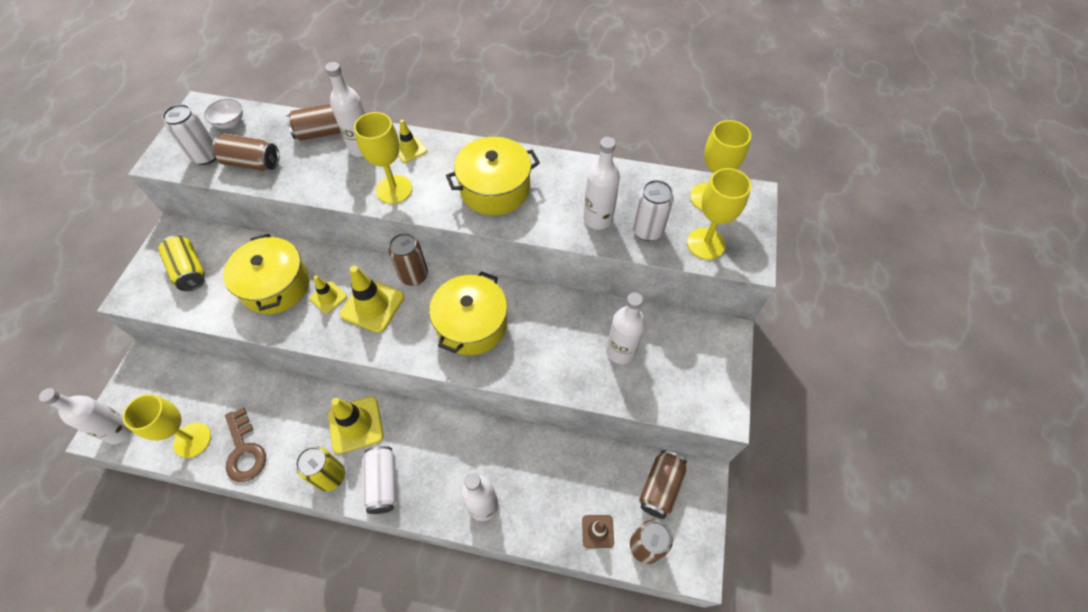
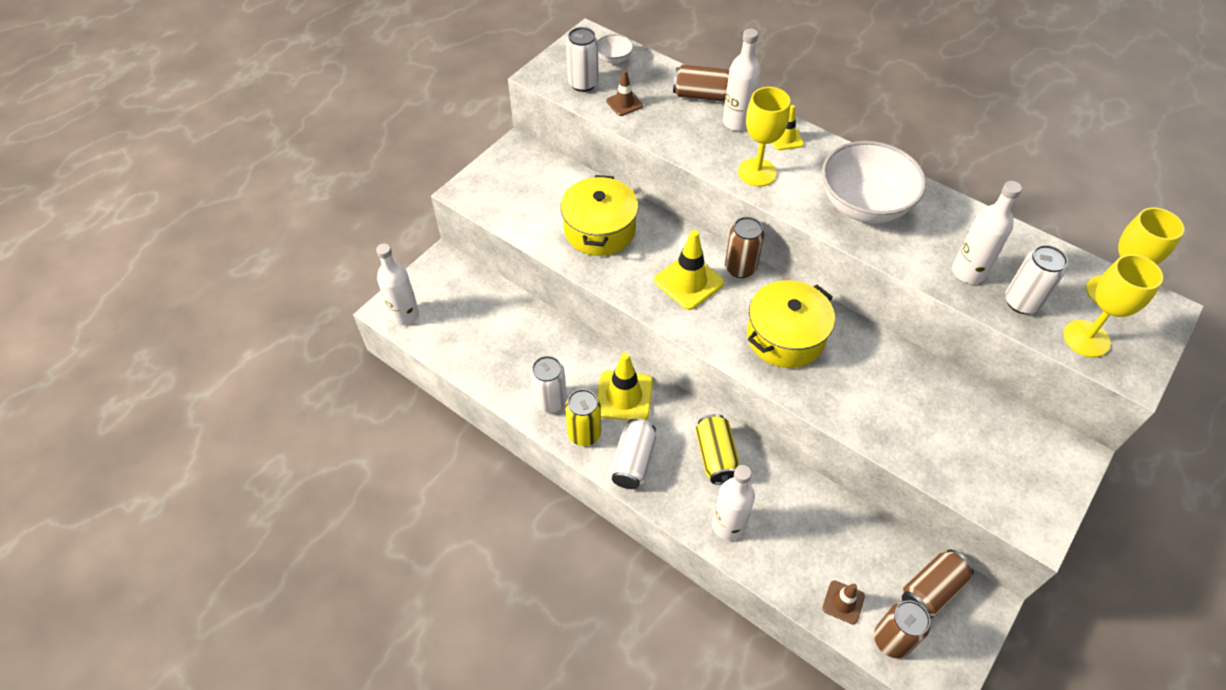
camera: 25 degrees right, 5 degrees down
(189, 270) = (523, 188): yellow can -> yellow can (716, 456)
(192, 440) = (466, 349): yellow goblet -> none
(244, 451) = (510, 377): brown key -> none
(252, 163) = (624, 103): brown can -> brown traffic cone
(289, 458) = (550, 401): none -> white can
(328, 297) = (647, 258): yellow traffic cone -> none
(495, 189) = (864, 205): yellow pot -> white bowl
(621, 351) = (941, 423): white bottle -> none

